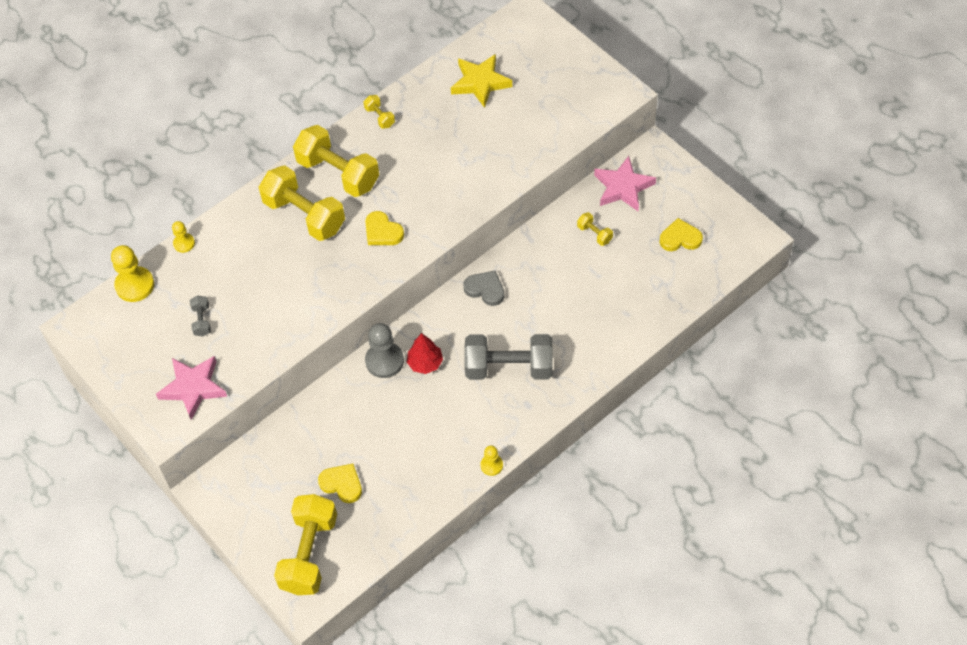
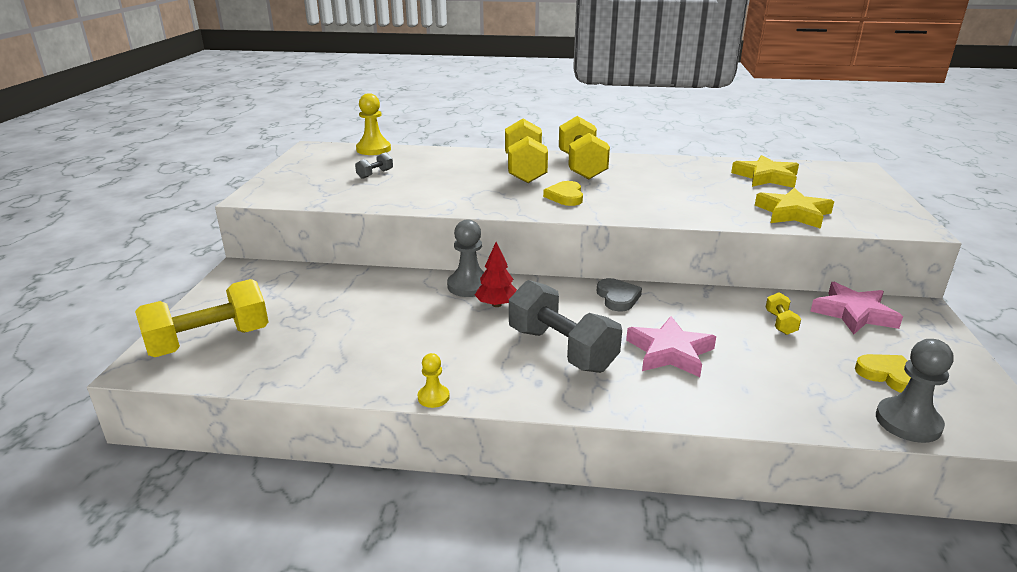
camera: 45 degrees right, 30 degrees down
(184, 243) = (432, 149): yellow pawn -> none
(193, 388) = (308, 191): pink star -> pink star (670, 352)
(342, 484) = (310, 323): yellow heart -> none
(380, 117) = (655, 161): yellow dumbbell -> none
(543, 132) = (793, 213): none -> yellow star
(712, 272) = (908, 422): none -> grey pawn

